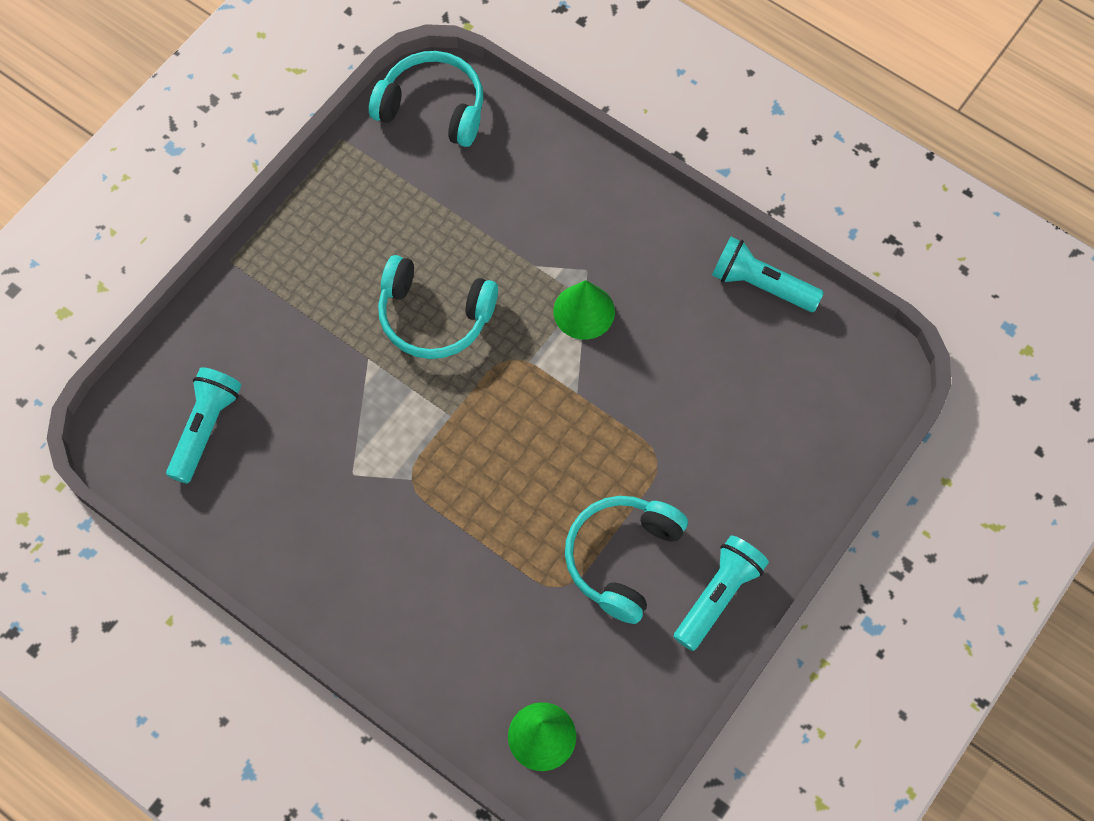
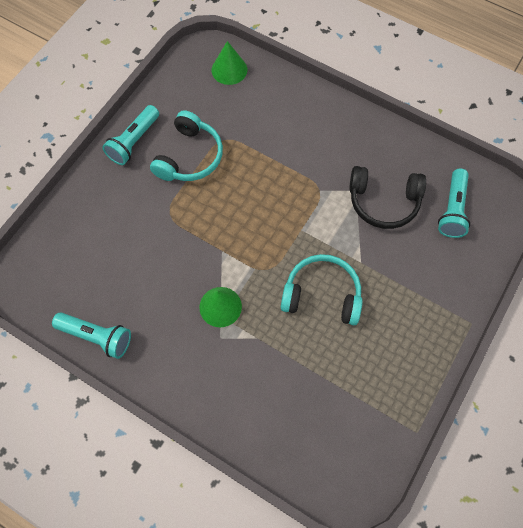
camera: 175 degrees right, 0 degrees up
(312, 451) = (383, 202): none -> black headphones
(433, 108) = (351, 467): turquoise headphones -> none

